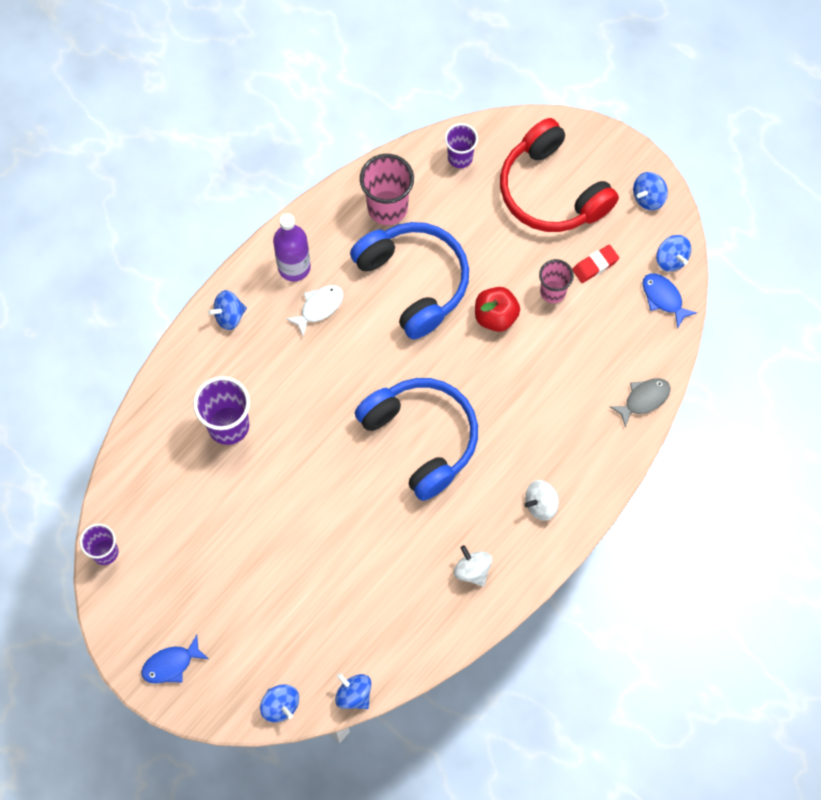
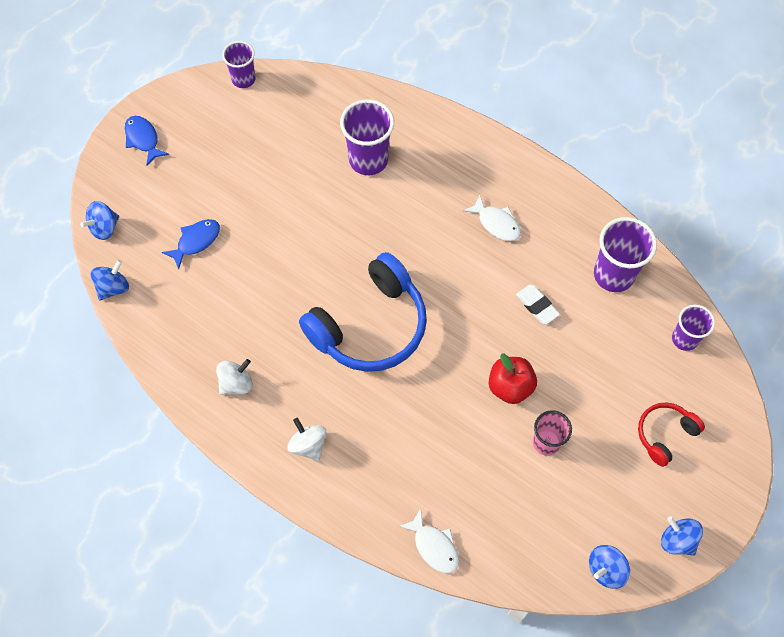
camera: 85 degrees right, 5 degrees down
(229, 316) = (477, 149): blue spinning top -> none
(294, 267) = (535, 198): purple bottle -> none
(387, 208) = (613, 275): pink cup -> purple cup
(414, 281) = (537, 306): blue headphones -> white eraser
(552, 190) = (665, 434): red headphones -> red headphones, size x0.50
(595, 265) = (584, 485): red eraser -> none
(643, 399) = (434, 546): grey fish -> white fish
(663, 298) = (557, 563): blue fish -> blue fish (196, 241)

